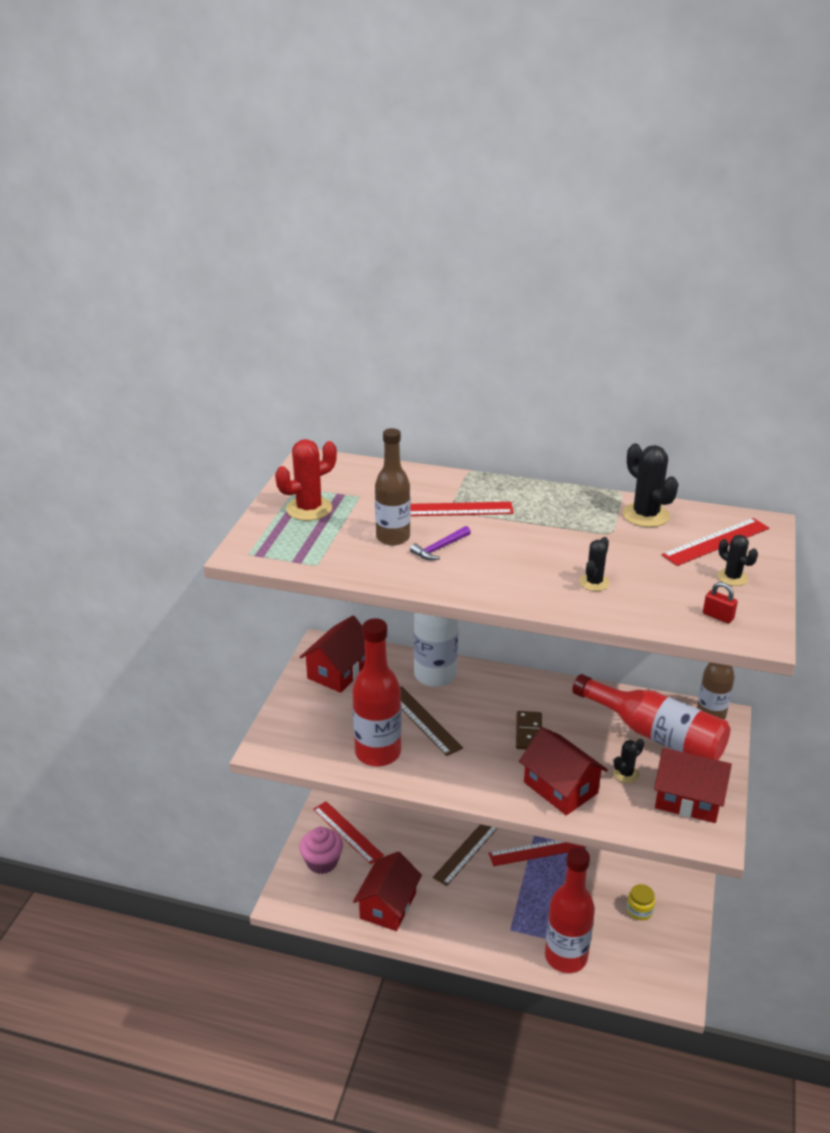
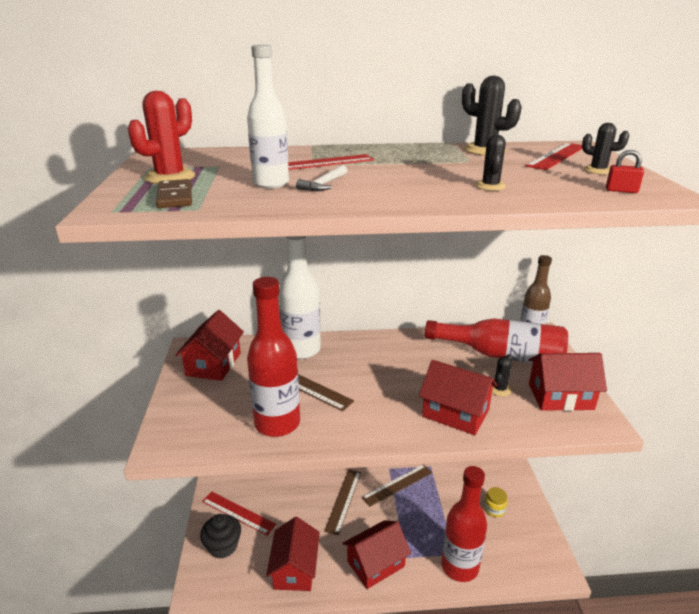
camera: 20 degrees left, 5 degrees down
(322, 862) = (223, 546): pink cupcake -> black cupcake
(393, 537) = (271, 184): brown bottle -> white bottle
(439, 548) = (324, 184): purple hammer -> white hammer
(474, 926) = (375, 563): none -> red house
(528, 732) = (403, 376): brown domino -> brown domino (175, 197)
(536, 851) = (397, 485): red ruler -> brown ruler

